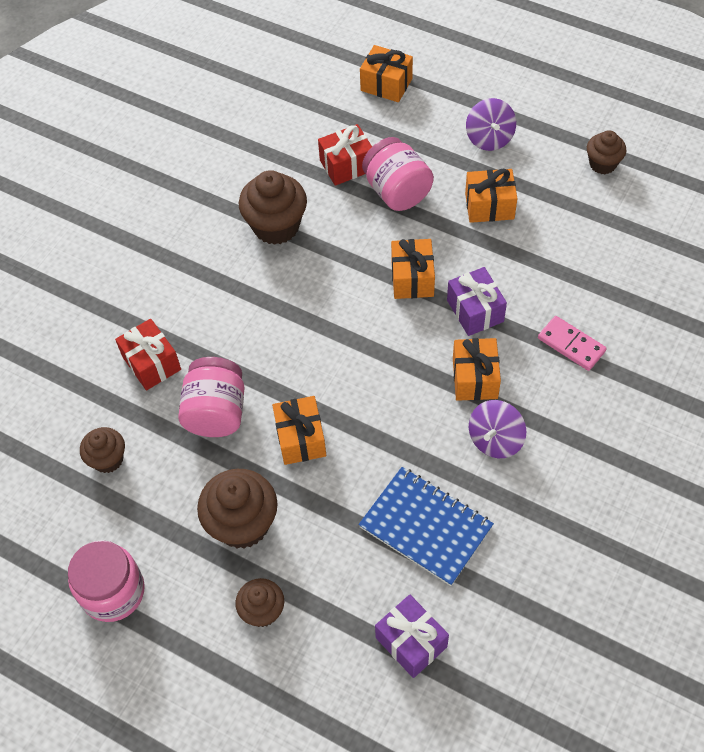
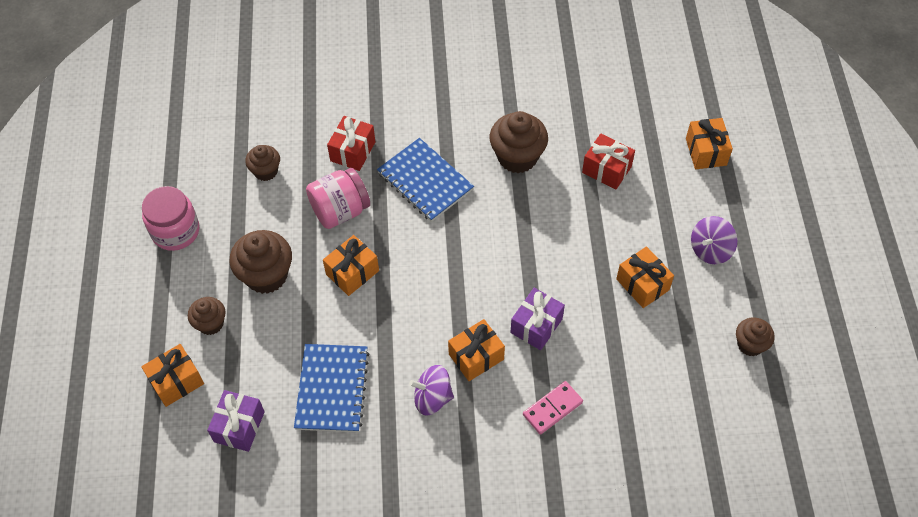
camera: 55 degrees right, 0 degrees up
(241, 318) = (425, 181): none -> blue notebook
(397, 191) = (608, 215): pink jar -> none
(412, 278) = (535, 268): orange gift -> orange gift (176, 381)
(571, 345) = (552, 408): pink domino -> pink domino turned 45 degrees clockwise

